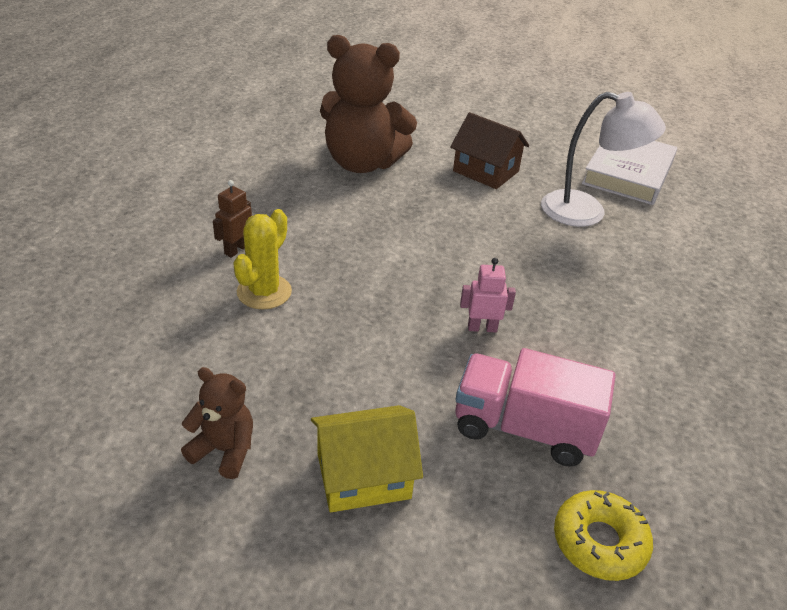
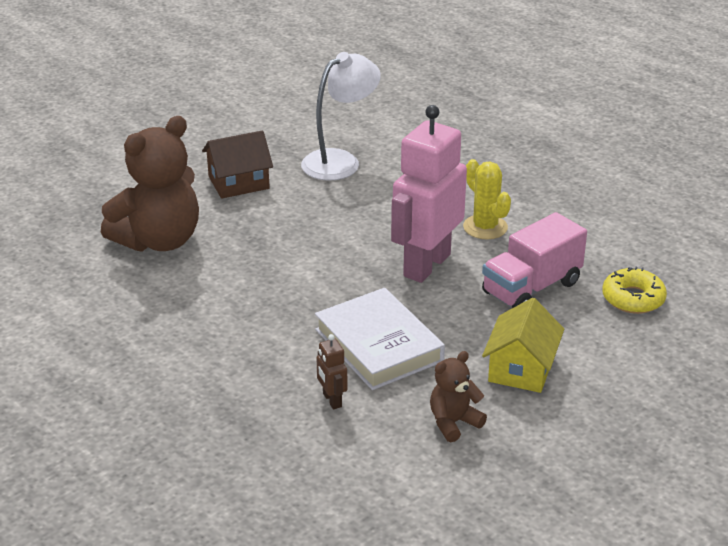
camera: 55 degrees left, 5 degrees down
(236, 249) = (223, 351): brown robot -> brown robot (332, 400)
(264, 292) = (295, 353): yellow cactus -> yellow cactus (485, 227)
(482, 328) = (426, 265): pink robot -> pink robot, size x2.47
(628, 173) = (310, 118): white book -> white book (379, 345)

